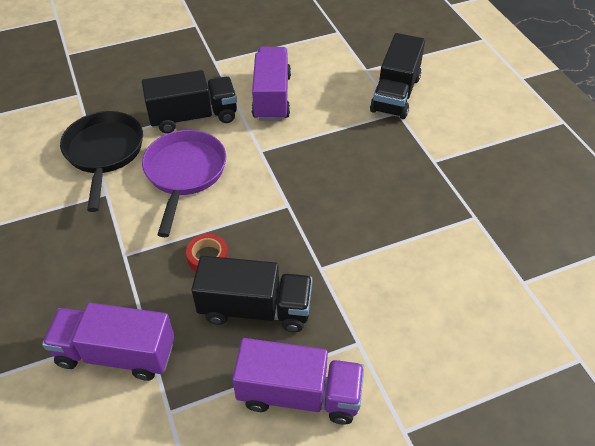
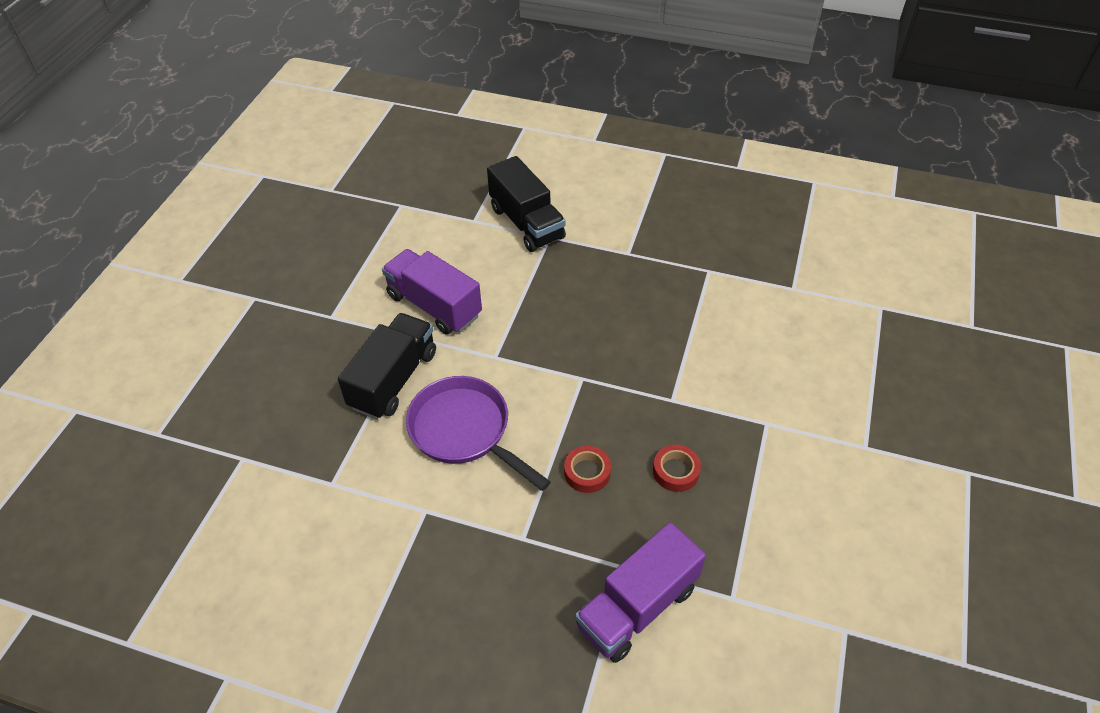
camera: 50 degrees left, 0 degrees up
(104, 153) = (363, 482): black pan -> none
(255, 308) = (676, 471): black truck -> red tape
(299, 394) = (784, 493): purple truck -> none

